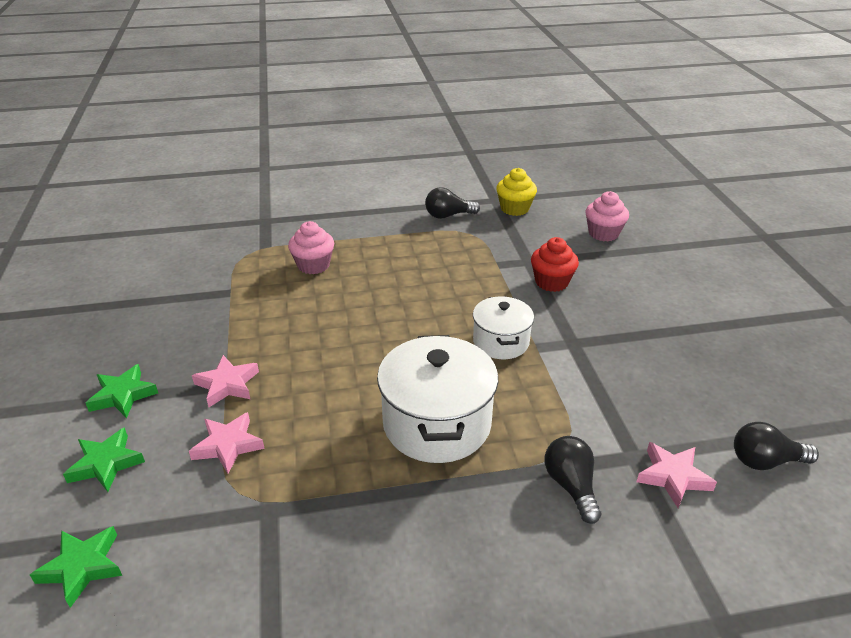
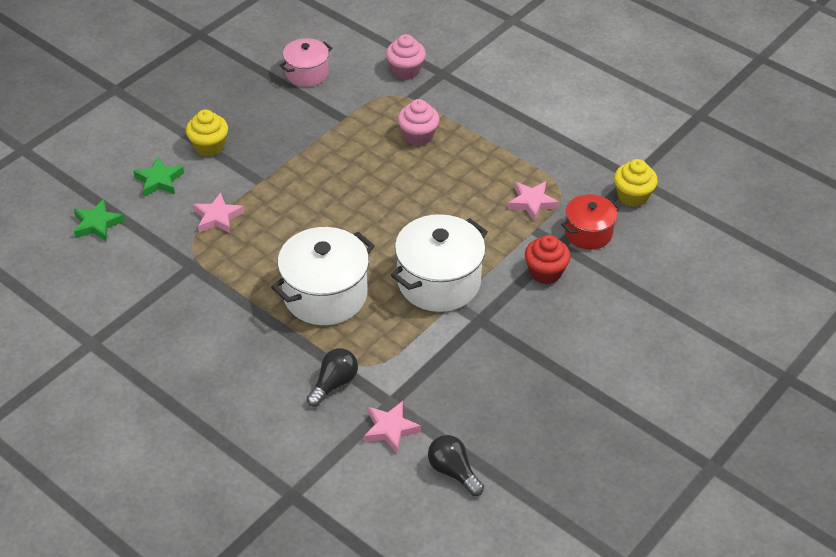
camera: 50 degrees right, 10 degrees up
(123, 395) = (209, 146): green star -> yellow cupcake
(143, 283) = (307, 73): none -> pink pot
(227, 384) = (261, 182): pink star -> pink star (532, 203)
(448, 215) = (572, 164): black light bulb -> none
(501, 342) = (439, 282): white pot -> white pot, size x1.68
(530, 243) = (588, 233): none -> red pot
(603, 233) = (658, 269): pink cupcake -> pink cupcake (405, 70)

